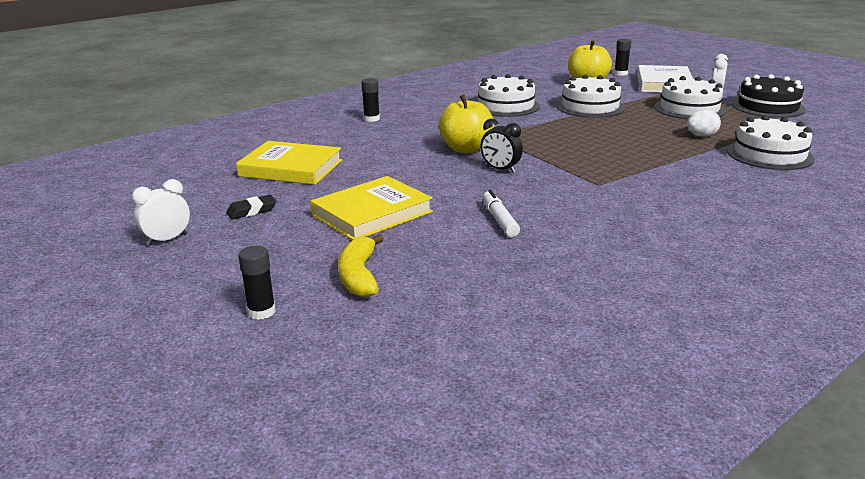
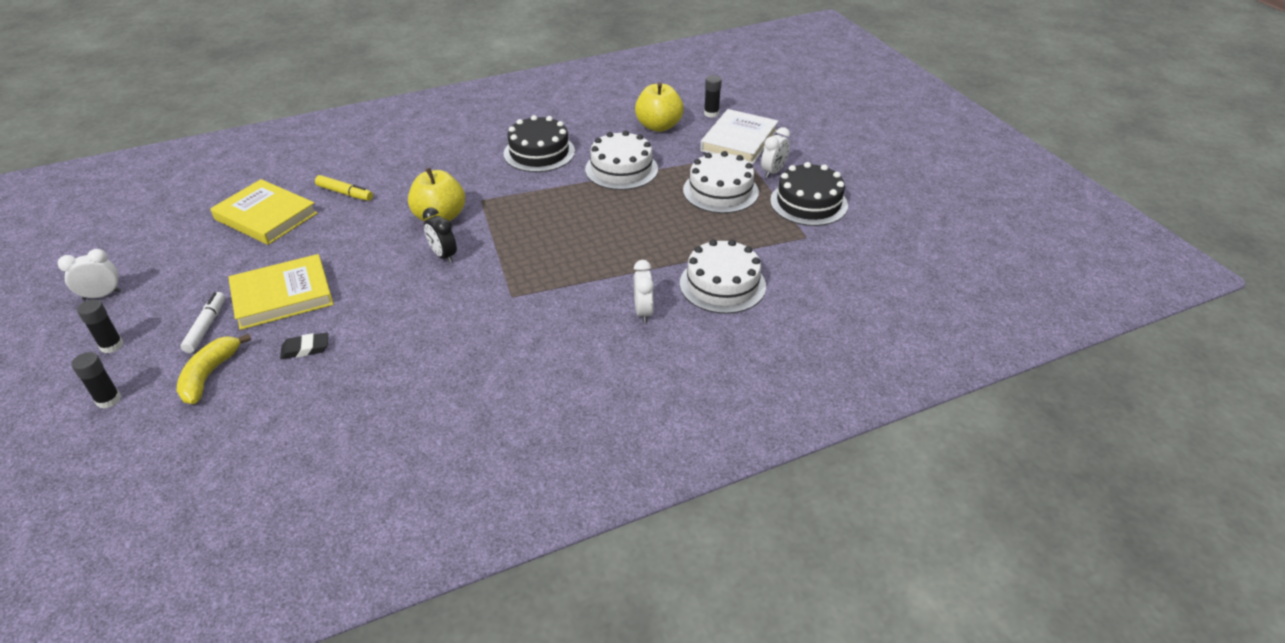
camera: 15 degrees right, 15 degrees up
(252, 211) = (191, 271): black eraser -> black eraser (305, 349)
(354, 146) = (345, 193): none -> yellow marker
(371, 119) = (394, 152): black glue stick -> black glue stick (111, 346)
(499, 220) = (379, 328): white marker -> white marker (206, 327)
(506, 106) = (539, 152): white cake -> black cake
(701, 136) = (685, 240): white egg -> none
(728, 177) = (643, 312): none -> white clock

